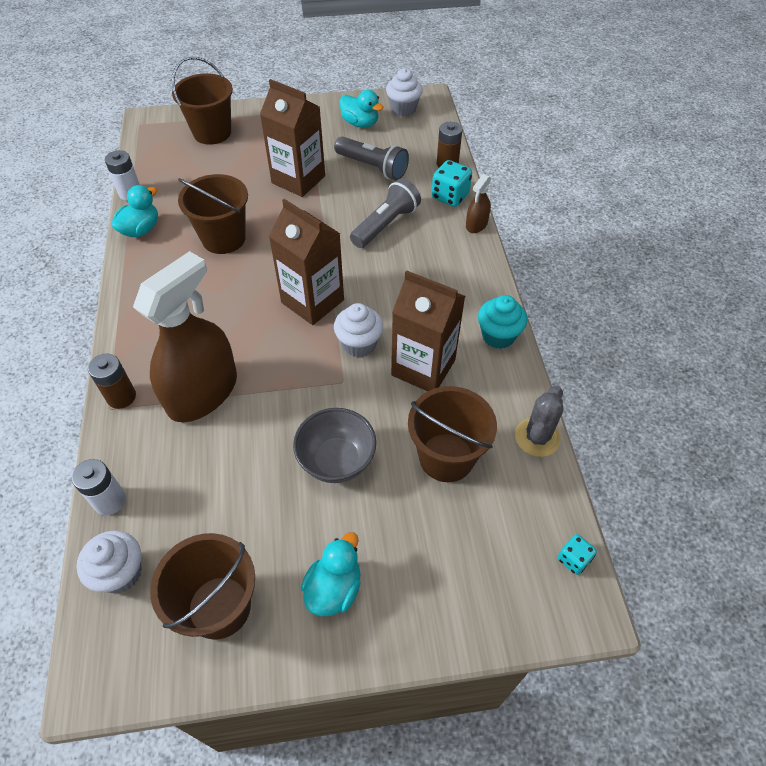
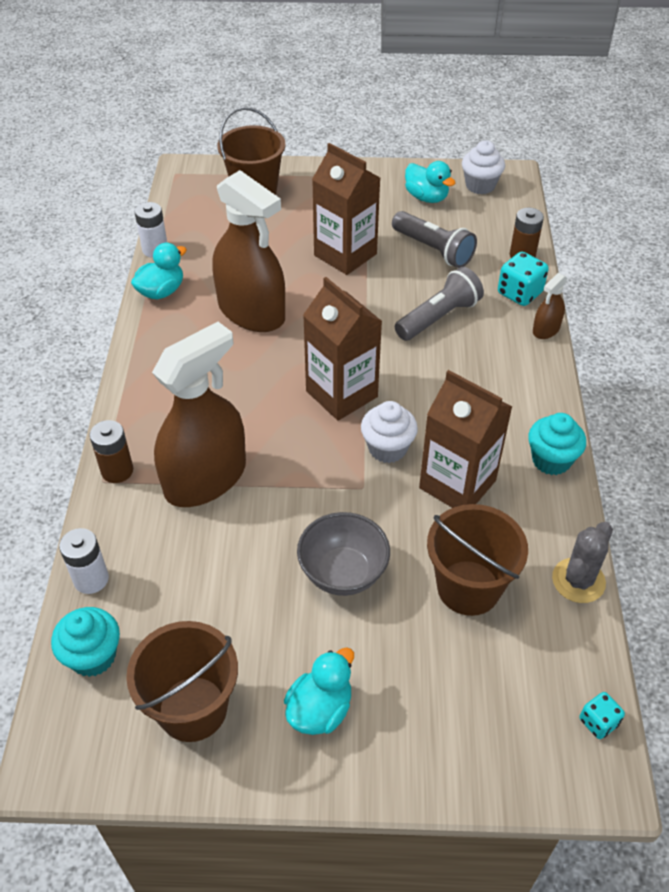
camera: 10 degrees right, 5 degrees down
(120, 573) = (93, 656): white cupcake -> turquoise cupcake
(223, 238) = (251, 312): brown bucket -> brown spray bottle

